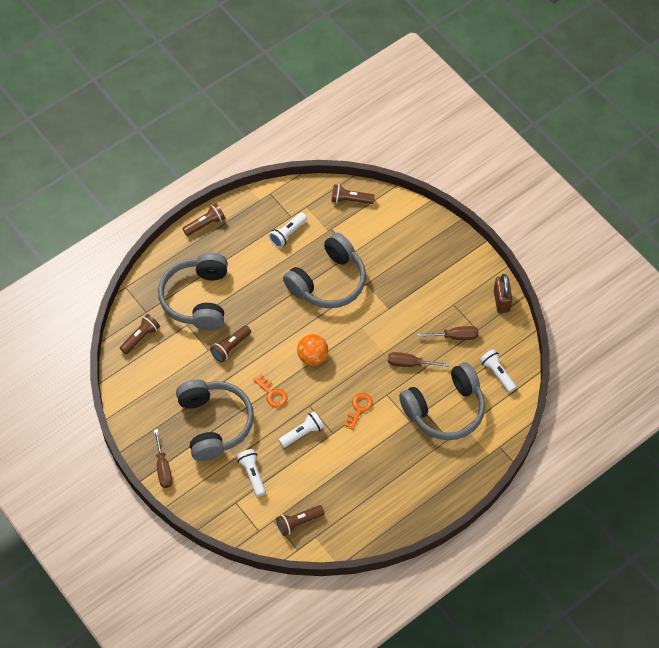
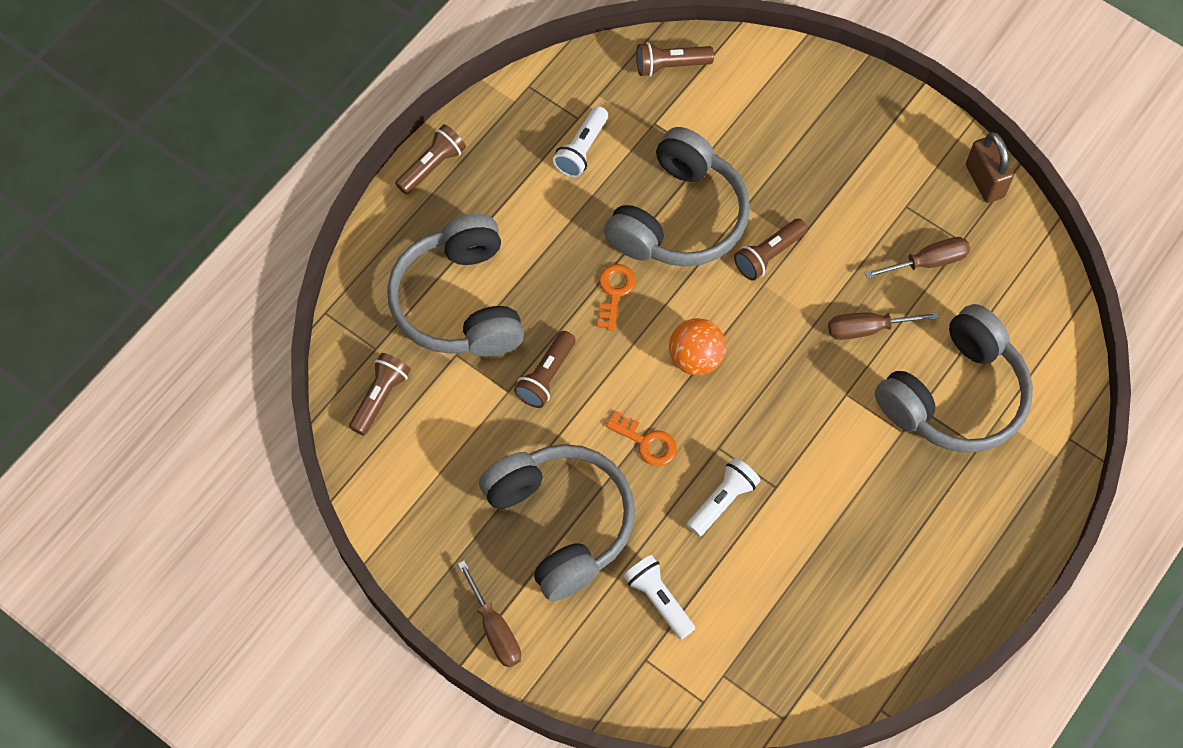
camera: 15 degrees left, 5 degrees up
(298, 522) = (769, 667): brown flashlight -> brown flashlight (768, 255)
(359, 408) = (807, 431): orange key -> orange key (614, 292)
(497, 373) = (1021, 309): white flashlight -> none

